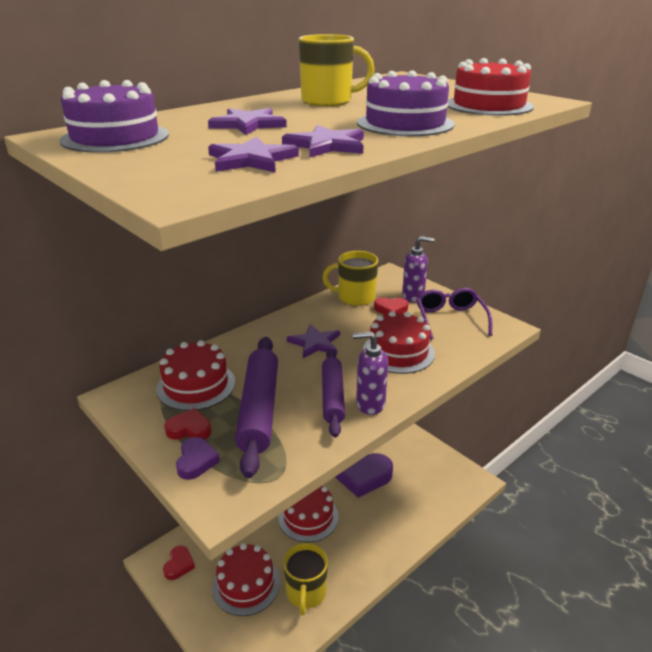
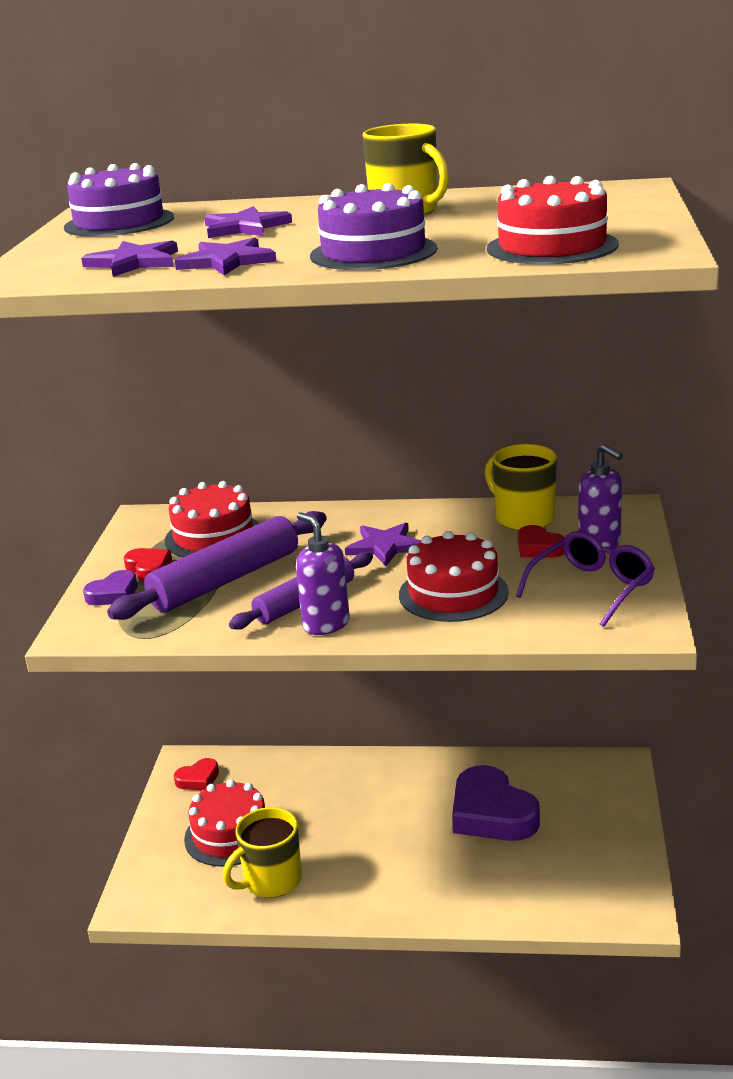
camera: 50 degrees right, 5 degrees down
(308, 517) = (370, 816): red cake -> none

